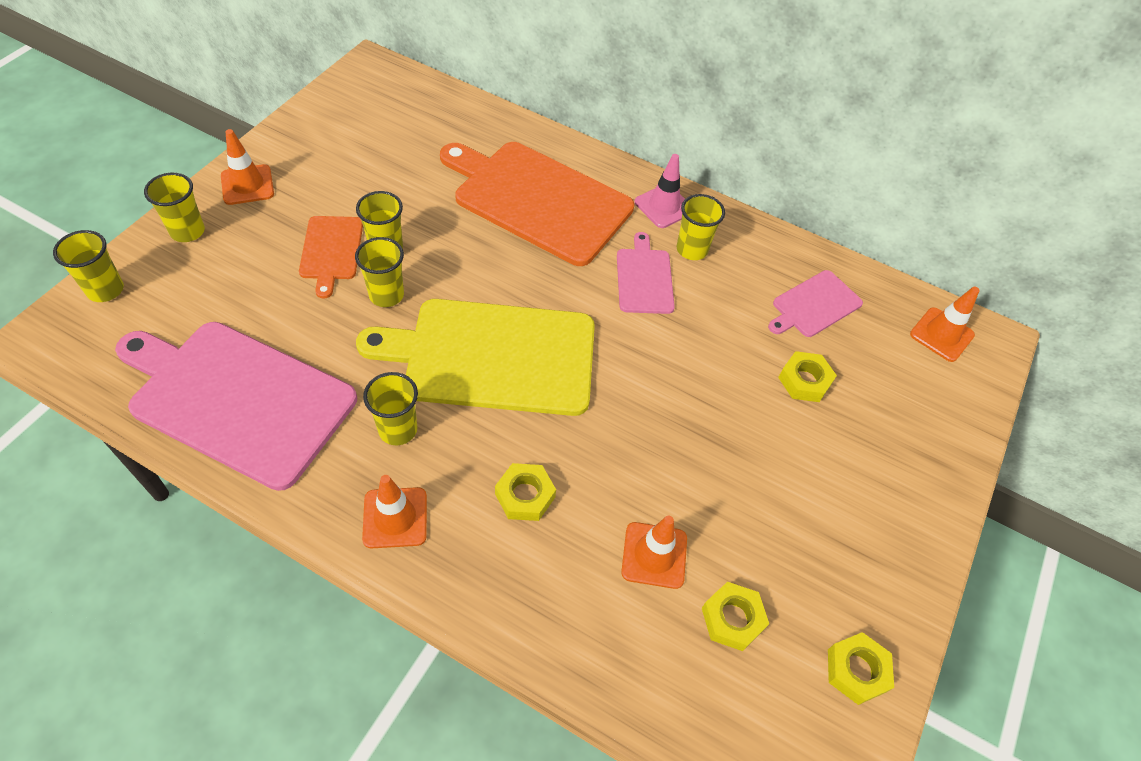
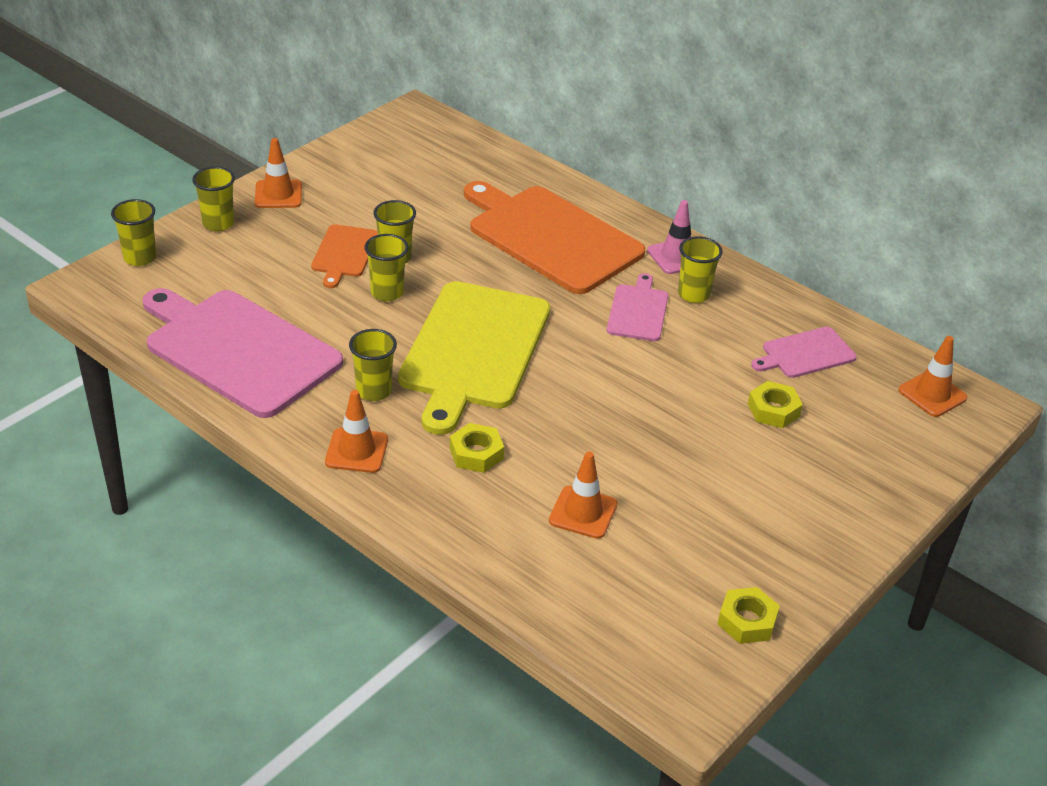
camera: 15 degrees right, 15 degrees down
(492, 356) = (473, 350): yellow cutting board -> yellow cutting board turned 90 degrees counterclockwise
(732, 619) = (642, 567): yellow nut -> none

